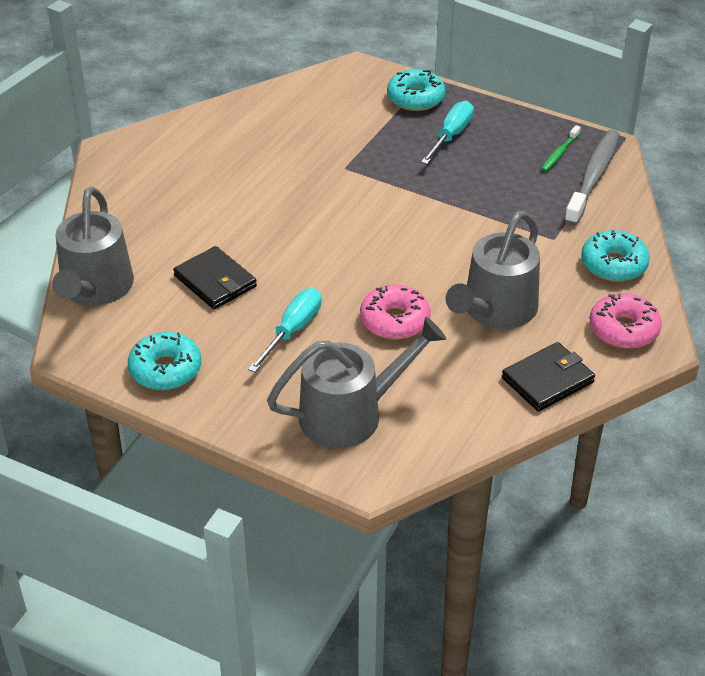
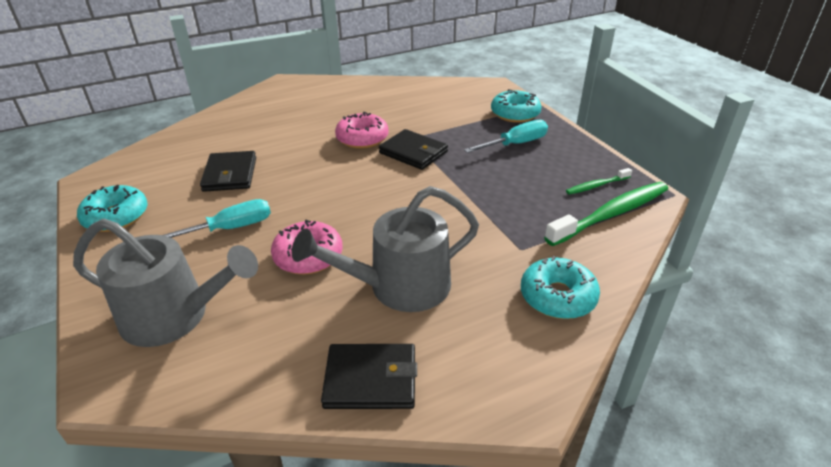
camera: 35 degrees right, 5 degrees down
(95, 288) = (160, 150): grey watering can -> none
(366, 183) = (413, 152): none -> black wallet
(593, 177) = (611, 214): grey toothbrush -> green toothbrush
(623, 329) = (504, 367): pink donut -> pink donut (362, 138)

